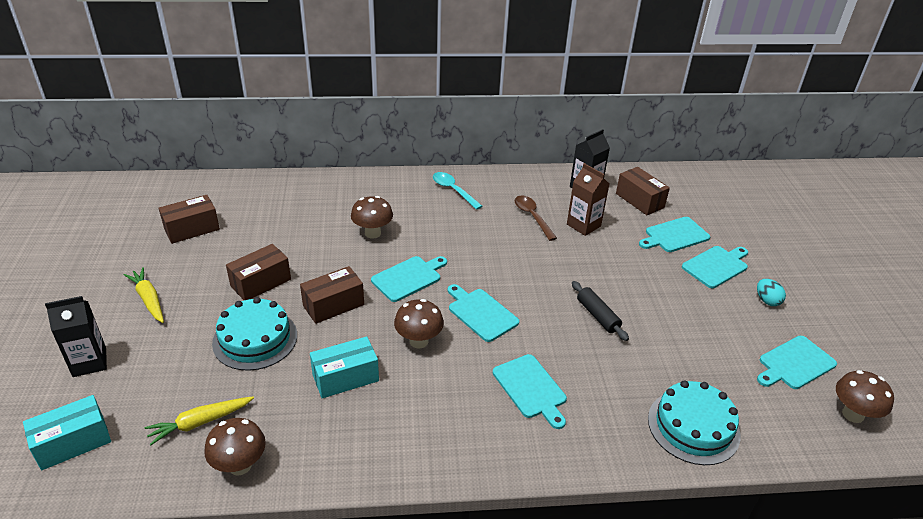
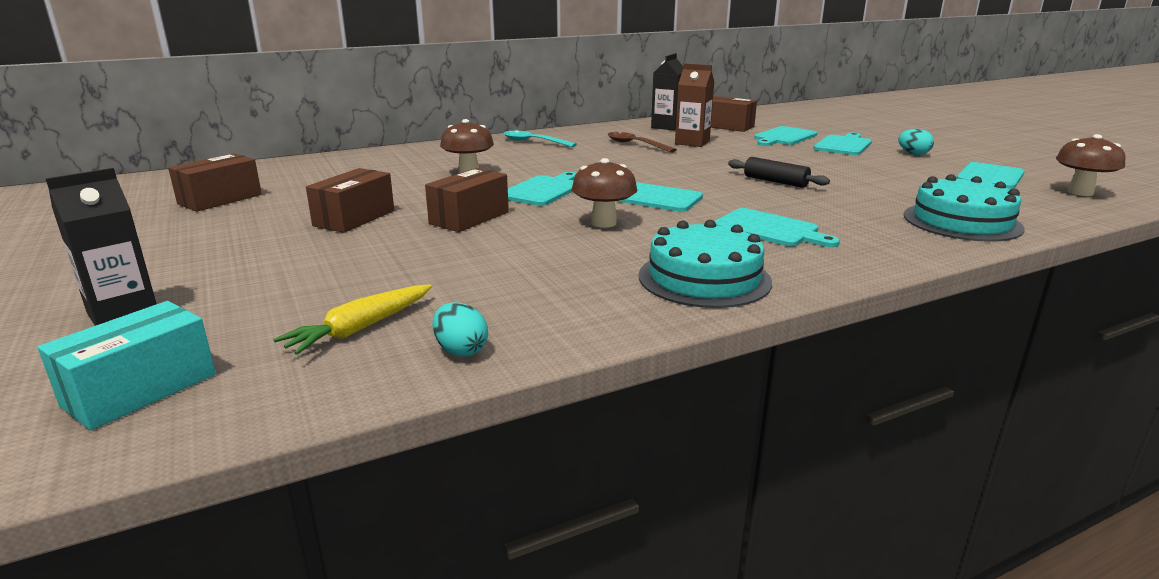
camera: 20 degrees left, 15 degrees down
(149, 299) = (192, 252): yellow carrot -> none
(240, 465) = (461, 350): brown mushroom -> turquoise egg
(255, 339) = (384, 254): turquoise cake -> turquoise cake (704, 278)
(345, 378) = (541, 259): turquoise box -> none

